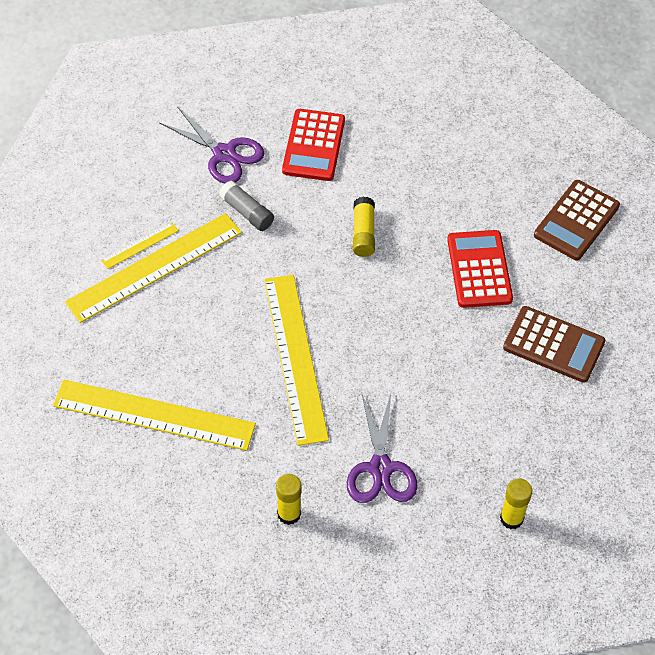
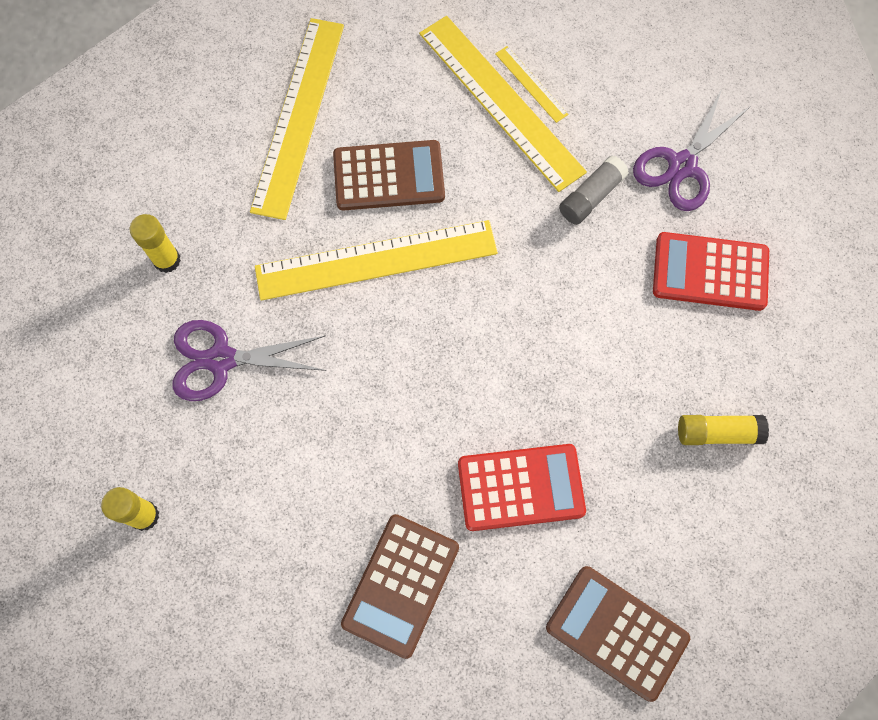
camera: 90 degrees right, 15 degrees up
(219, 348) = (389, 176): none -> brown calculator
(363, 233) = (570, 336): yellow glue stick -> yellow glue stick (717, 433)

